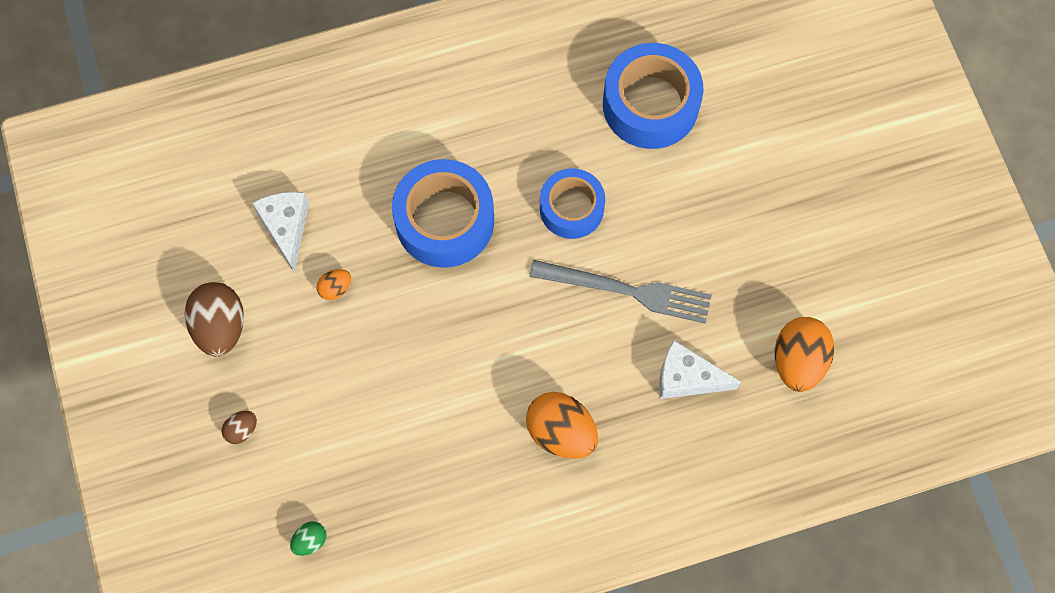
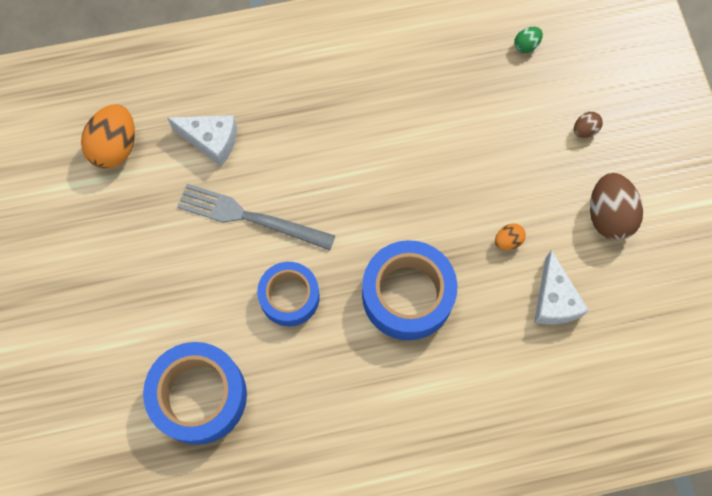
camera: 175 degrees left, 0 degrees up
(561, 432) = (321, 108): orange egg -> none

